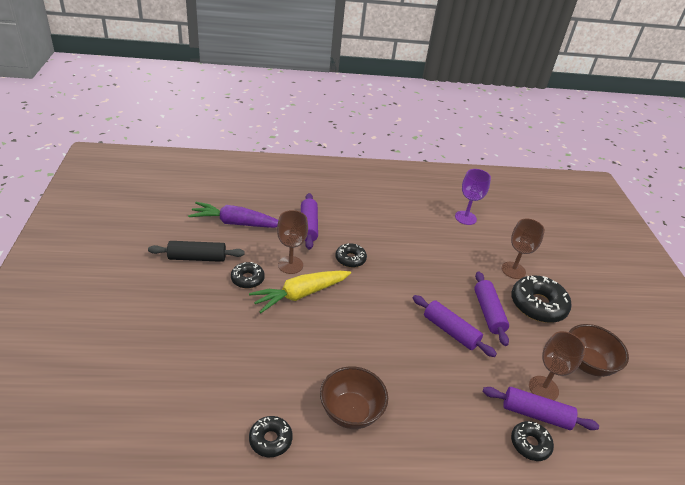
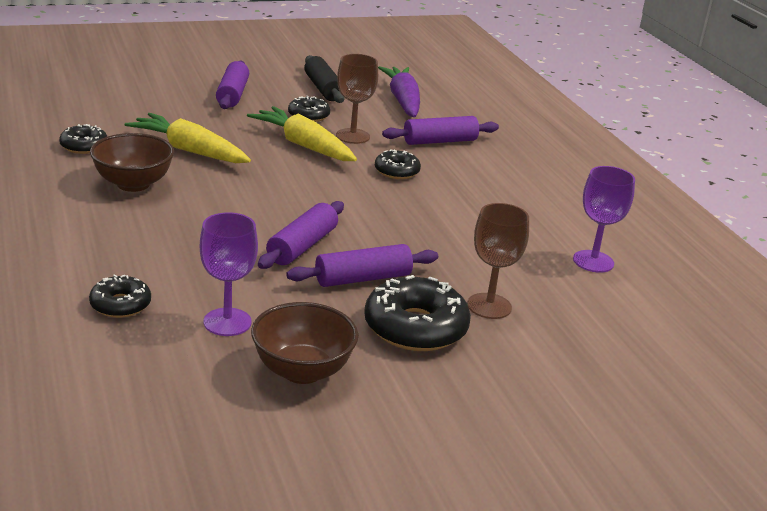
camera: 75 degrees right, 10 degrees down
(295, 364) = (190, 151): none -> yellow carrot
(536, 414) = (174, 312): purple rolling pin -> purple rolling pin (232, 94)
(543, 388) = (227, 322): brown goblet -> purple goblet

